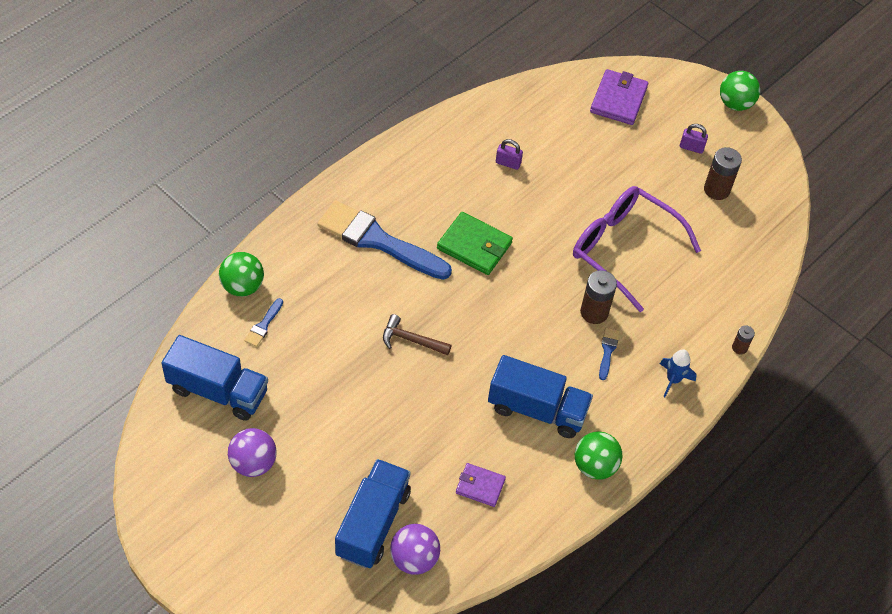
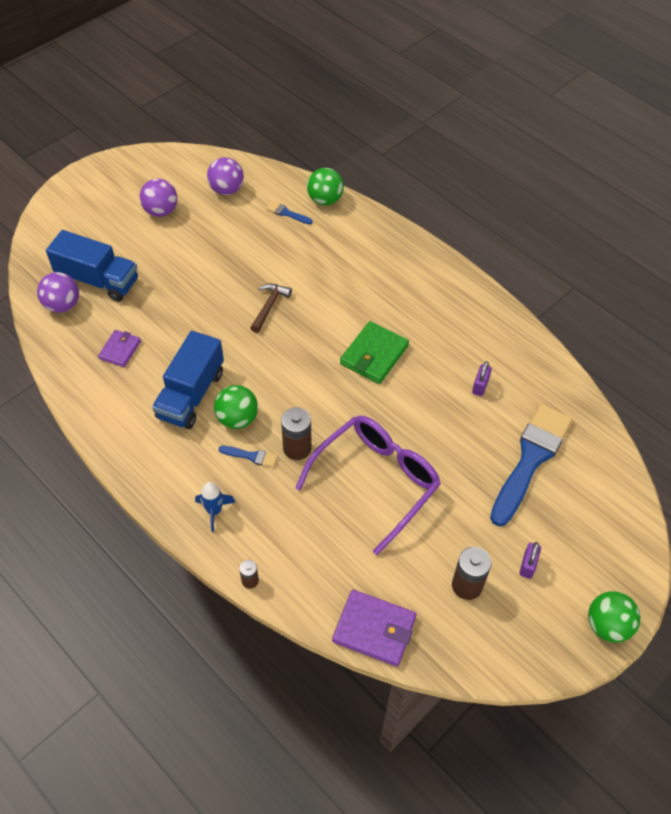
camera: 95 degrees right, 0 degrees up
(218, 391) = (226, 189): blue truck -> purple ball
(378, 240) = (376, 284): blue brush -> blue brush (531, 459)
(595, 466) = (127, 435): green ball -> green ball (237, 418)
(618, 100) = (588, 495): purple wallet -> purple wallet (374, 629)

